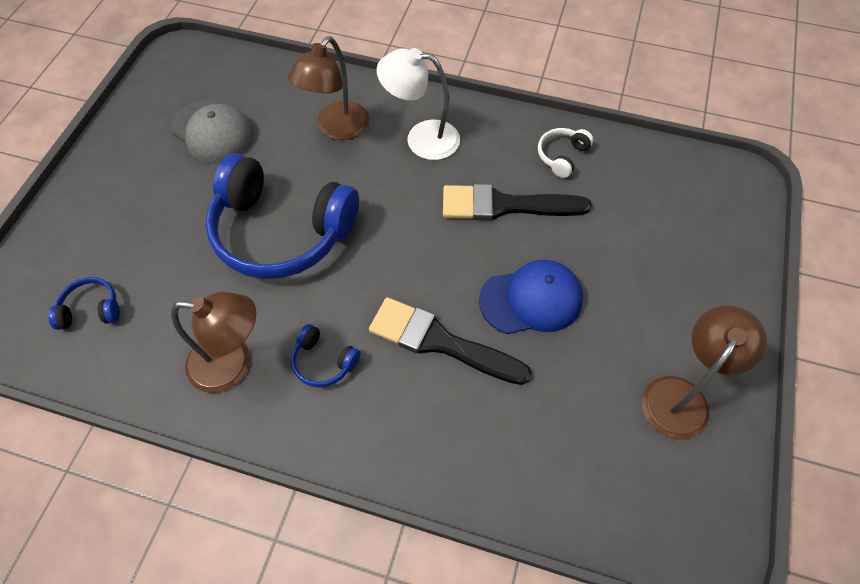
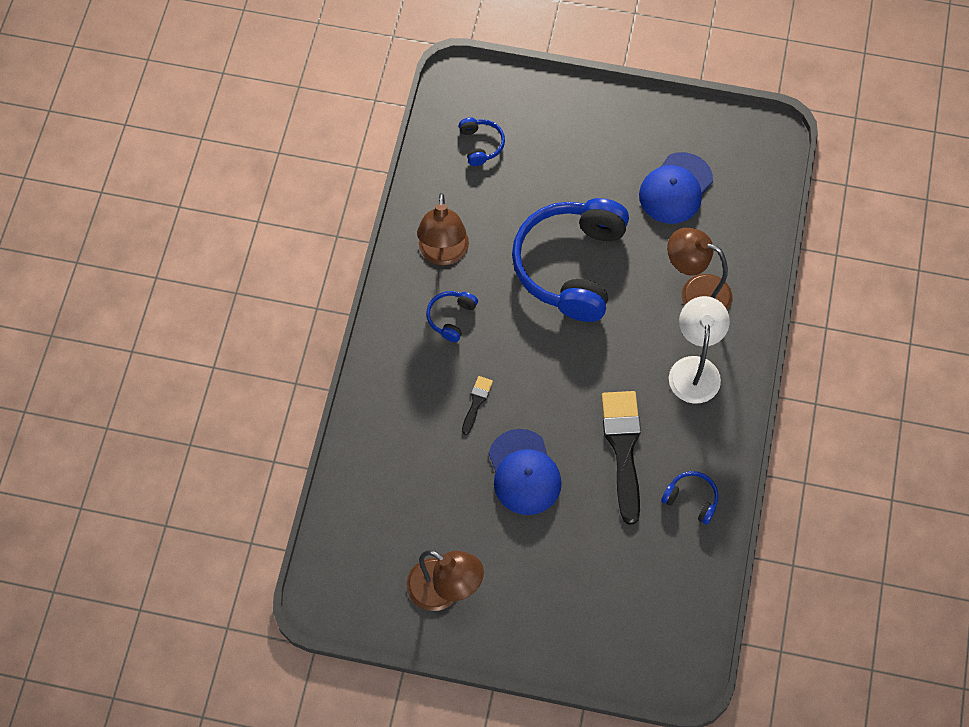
camera: 85 degrees right, 5 degrees up
(213, 132) = (675, 188): grey cap -> blue cap
(440, 342) = (476, 402): black brush -> black brush, size x0.46
(562, 156) = (691, 499): white headphones -> blue headphones

